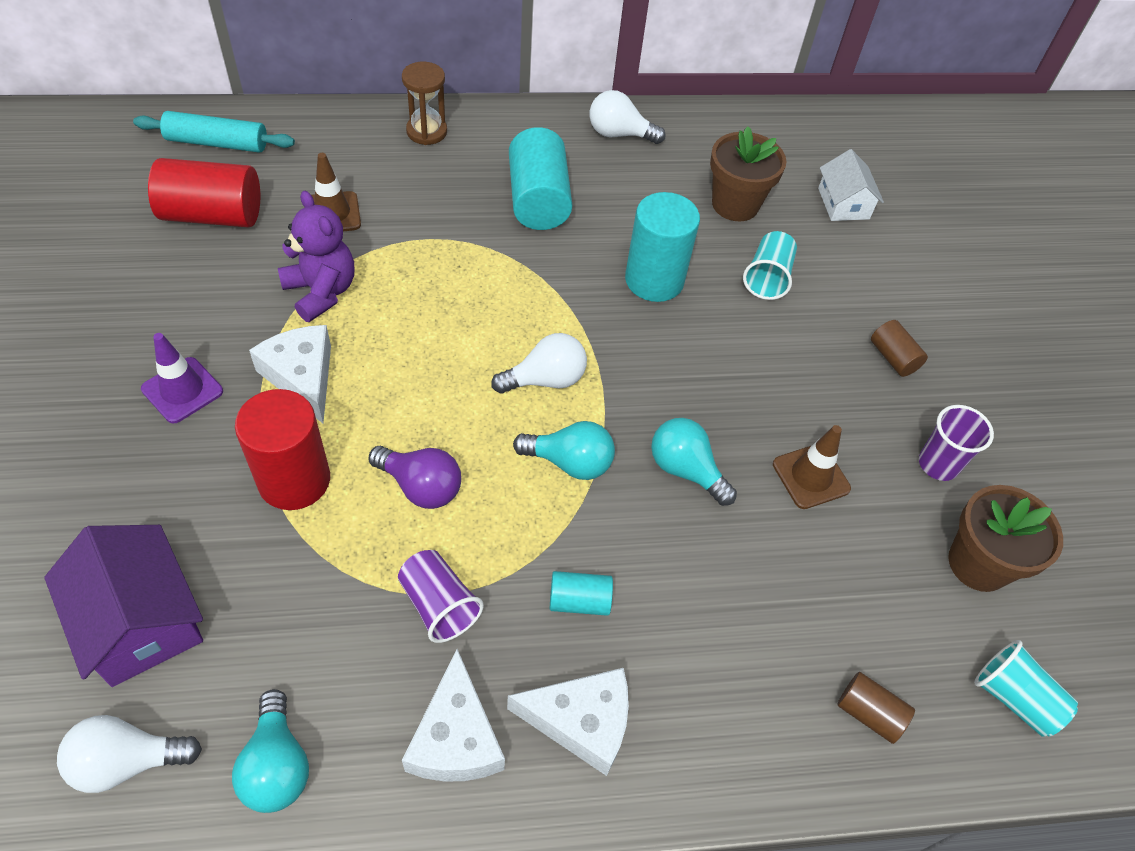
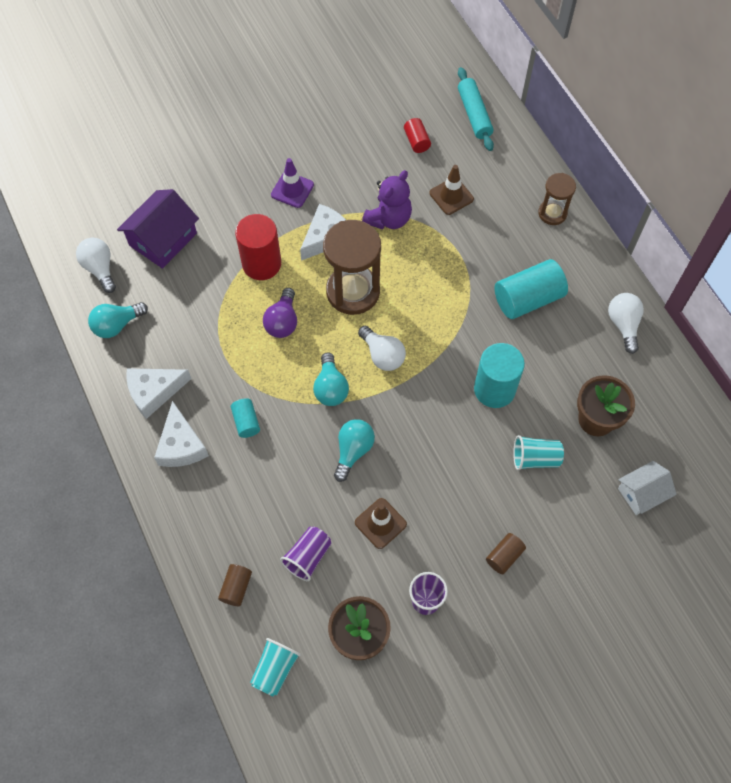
camera: 75 degrees right, 10 degrees up
(213, 215) = (416, 141): red cylinder -> red cylinder, size x0.52
(419, 377) = (353, 291): none -> brown hourglass
(439, 605) = (218, 358): purple cup -> purple cup (308, 557)

